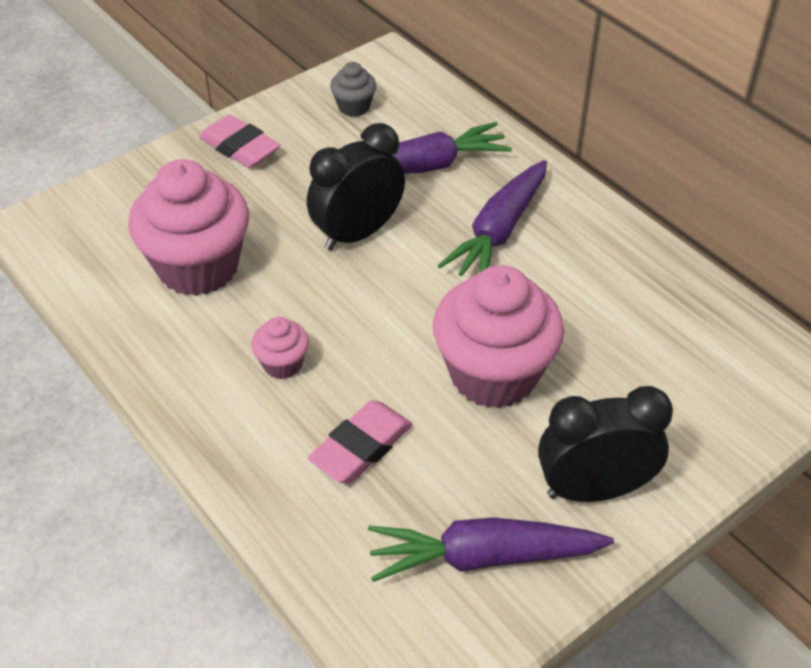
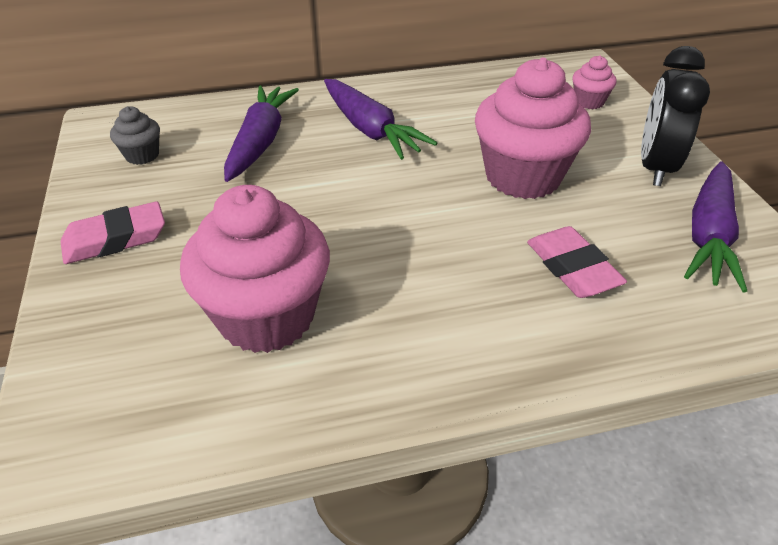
camera: 65 degrees left, 5 degrees down
(282, 364) = (445, 290): pink cupcake -> pink cupcake (589, 102)
(358, 233) = (310, 199): black clock -> none

